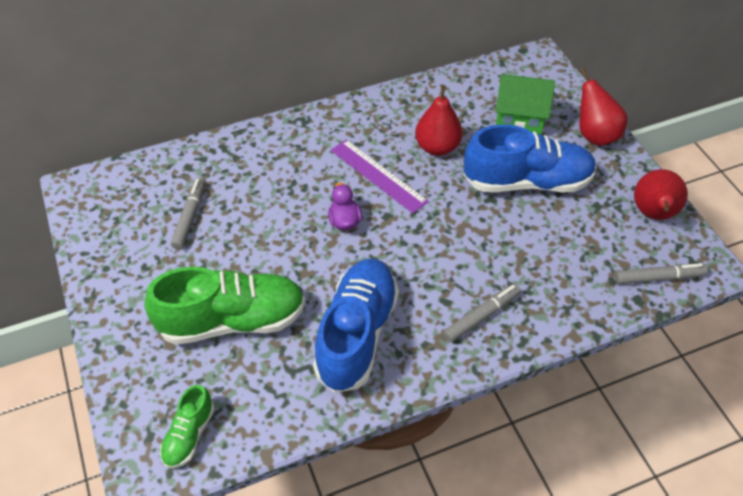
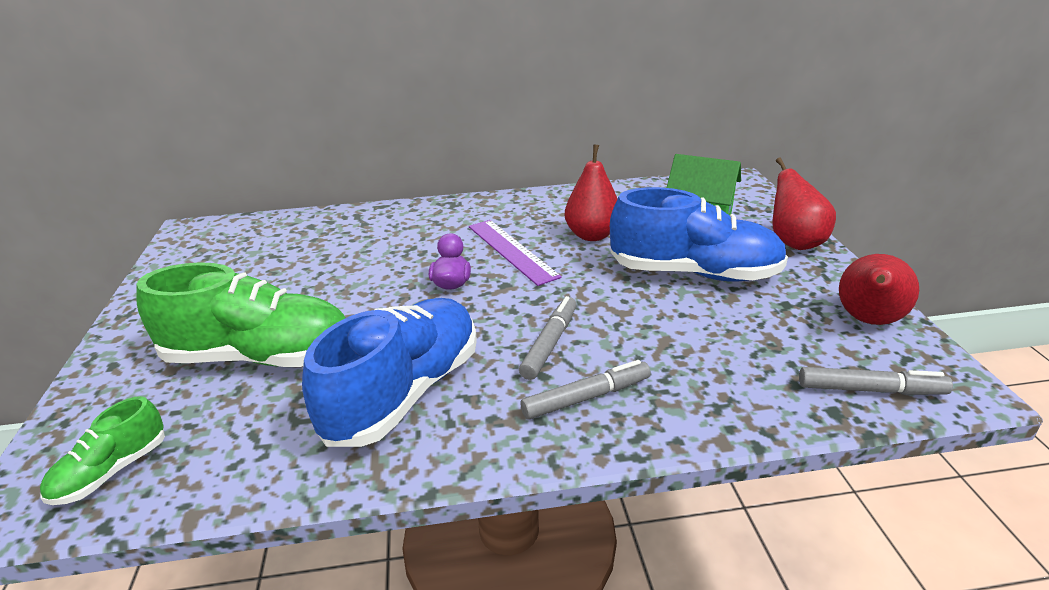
camera: 15 degrees right, 20 degrees down
(190, 217) = (283, 262): grey marker -> grey marker (550, 343)

